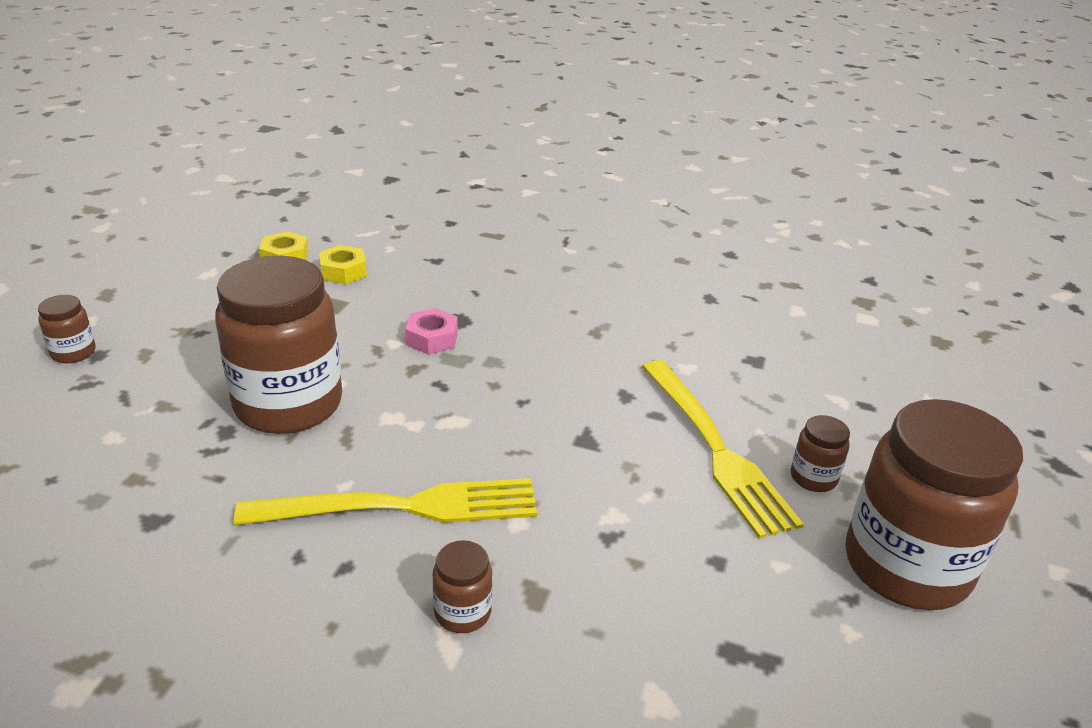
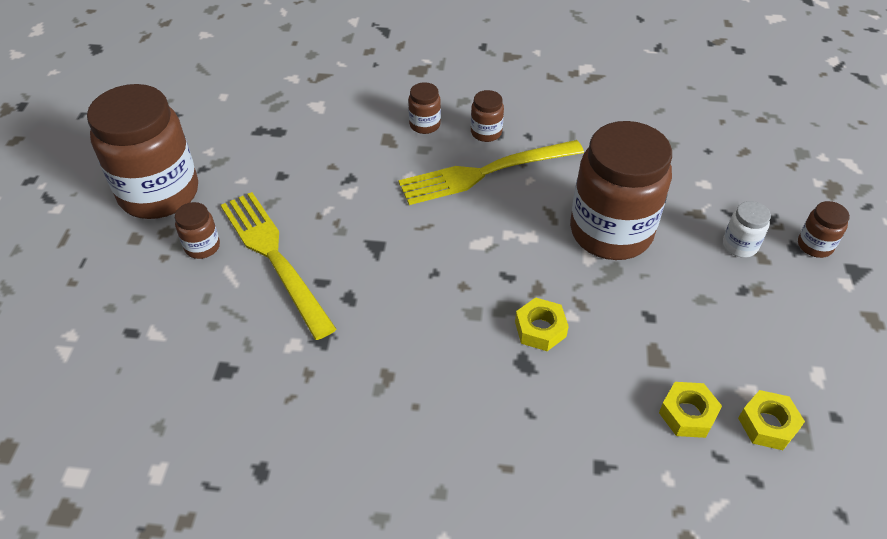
camera: 170 degrees right, 15 degrees up
(155, 367) = (739, 245): none -> white jar
(364, 575) = (486, 132): none -> brown jar
(432, 338) = (540, 329): pink nut -> yellow nut

